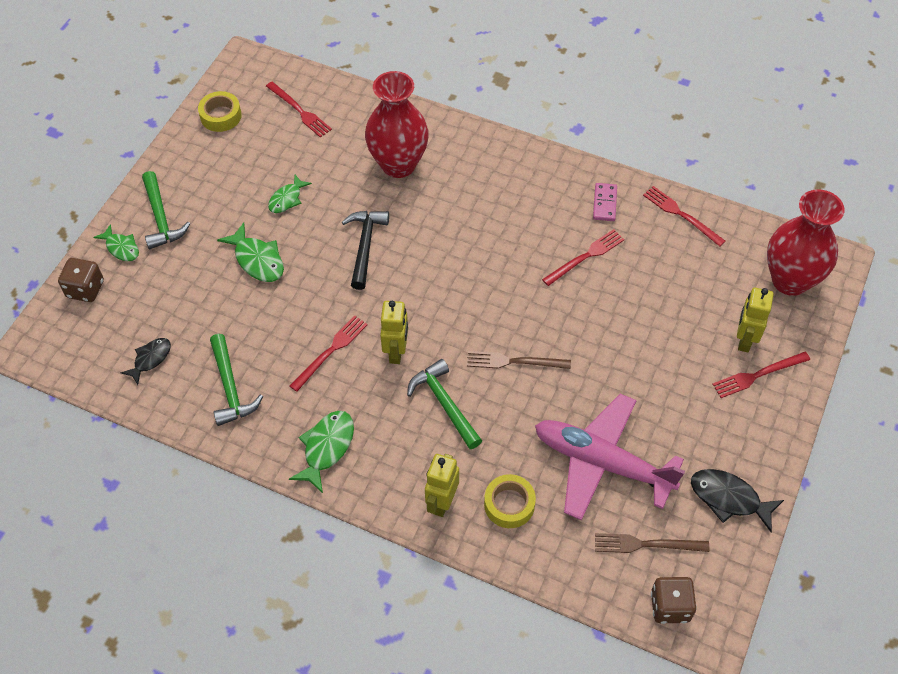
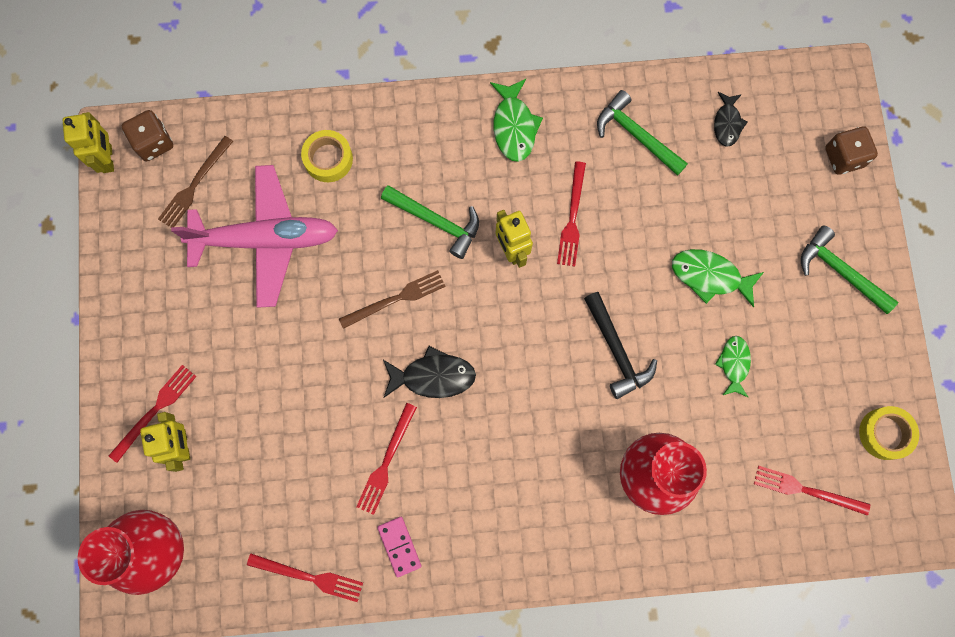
camera: 150 degrees right, 20 degrees up
(121, 248) = (849, 217): green fish -> none
(442, 502) = (387, 131): yellow robot -> yellow robot (108, 159)
(646, 544) = (194, 185): brown fork -> brown fork turned 150 degrees clockwise
(729, 498) = (138, 264): black fish -> black fish (433, 376)

